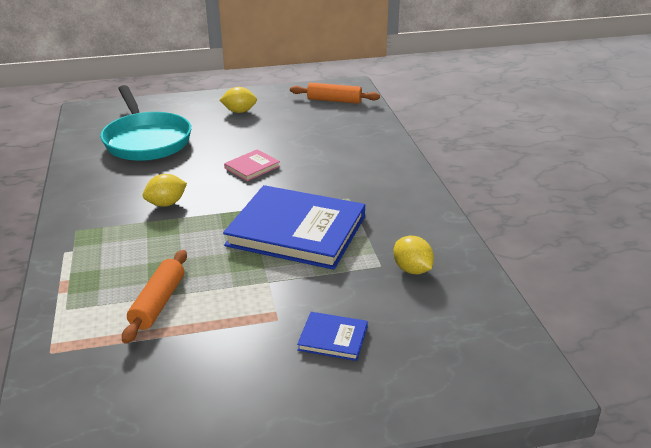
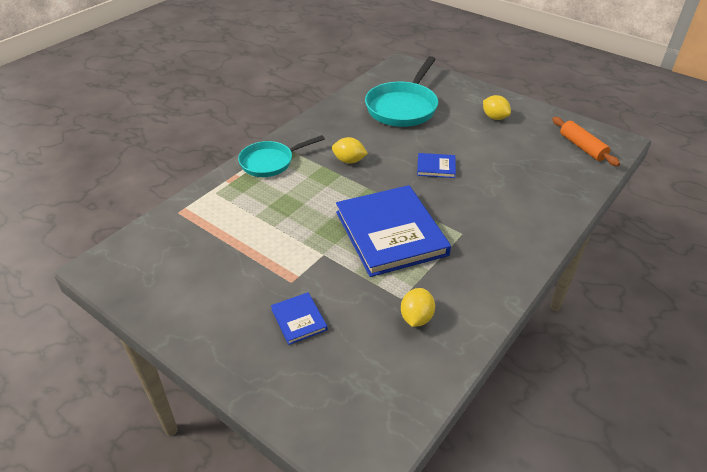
camera: 50 degrees right, 10 degrees up
(84, 249) = (270, 162): none -> turquoise pan
(158, 303) = (254, 222): orange rolling pin -> none
(252, 167) = (436, 167): pink book -> blue book

